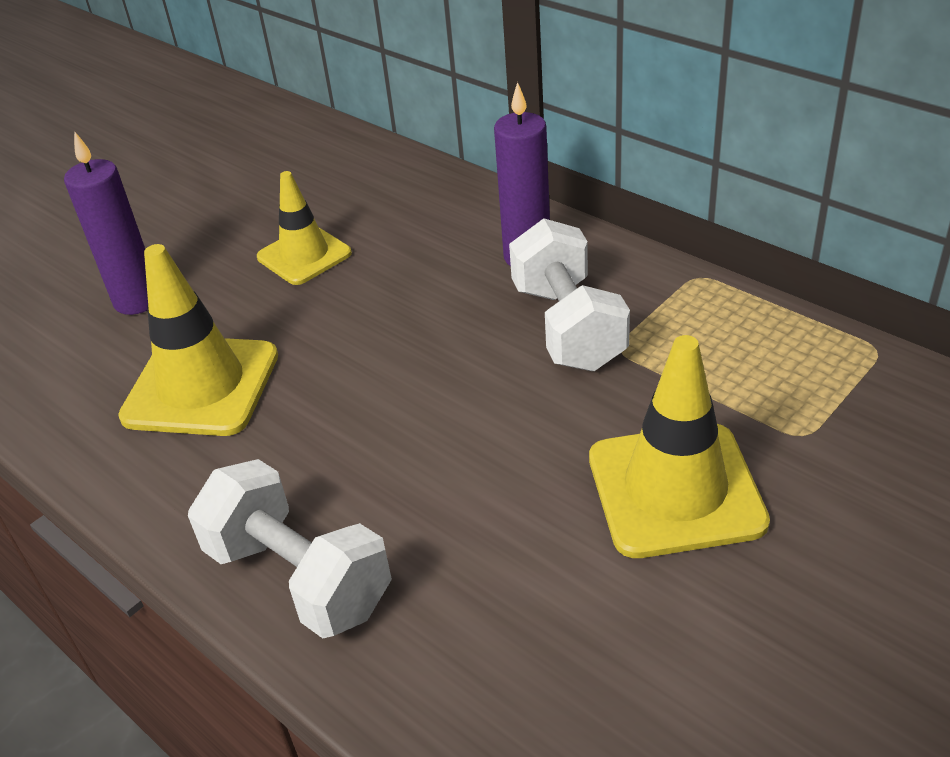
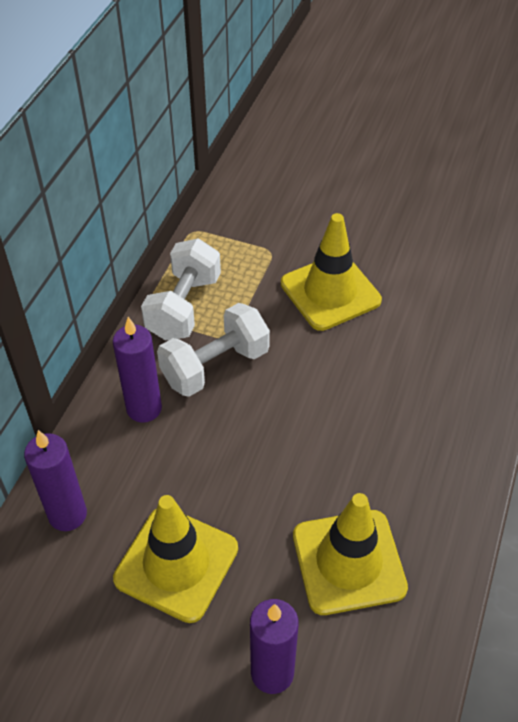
camera: 115 degrees left, 10 degrees up
(299, 577) = (464, 430): white dumbbell -> white dumbbell (184, 307)
(304, 255) = (176, 563): yellow traffic cone -> yellow traffic cone, size x1.54
(414, 192) = (67, 514): none -> purple candle

